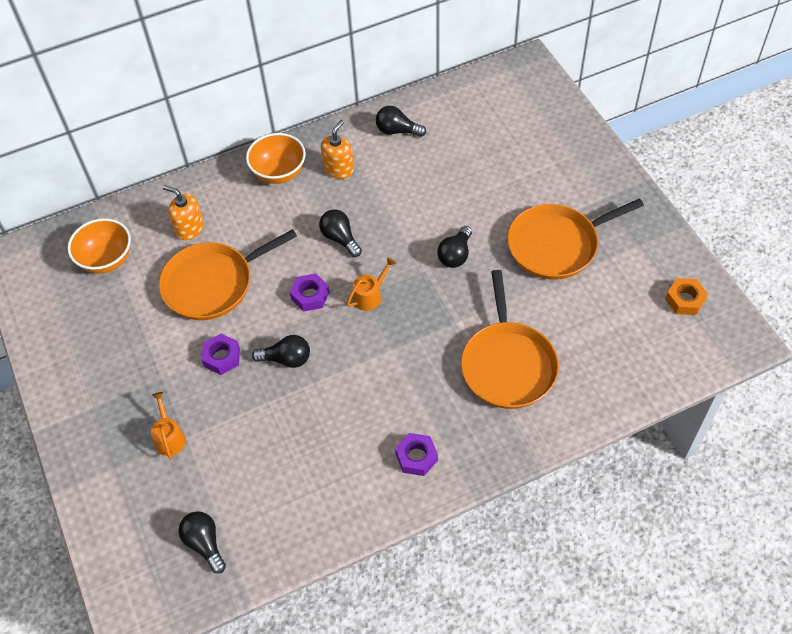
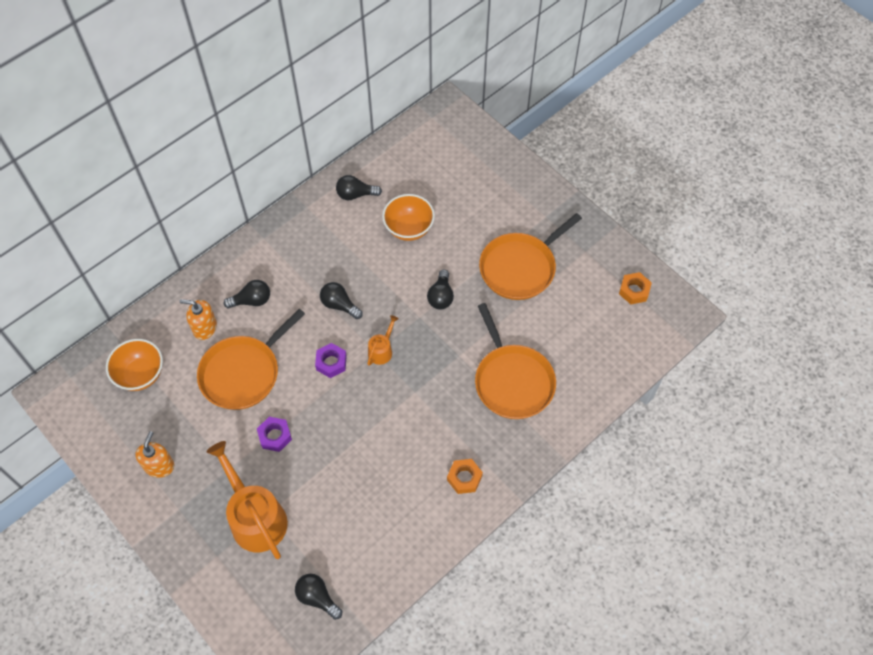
camera: 20 degrees left, 5 degrees up
(169, 437) = (255, 517): orange watering can -> orange watering can, size x2.11
(279, 173) = (265, 257): orange bowl -> orange bowl (409, 228)
(286, 359) = (330, 423): black light bulb -> black light bulb (252, 300)
(338, 169) = (317, 241): orange soap dispenser -> orange soap dispenser (159, 465)
(416, 457) = (464, 478): purple nut -> orange nut

